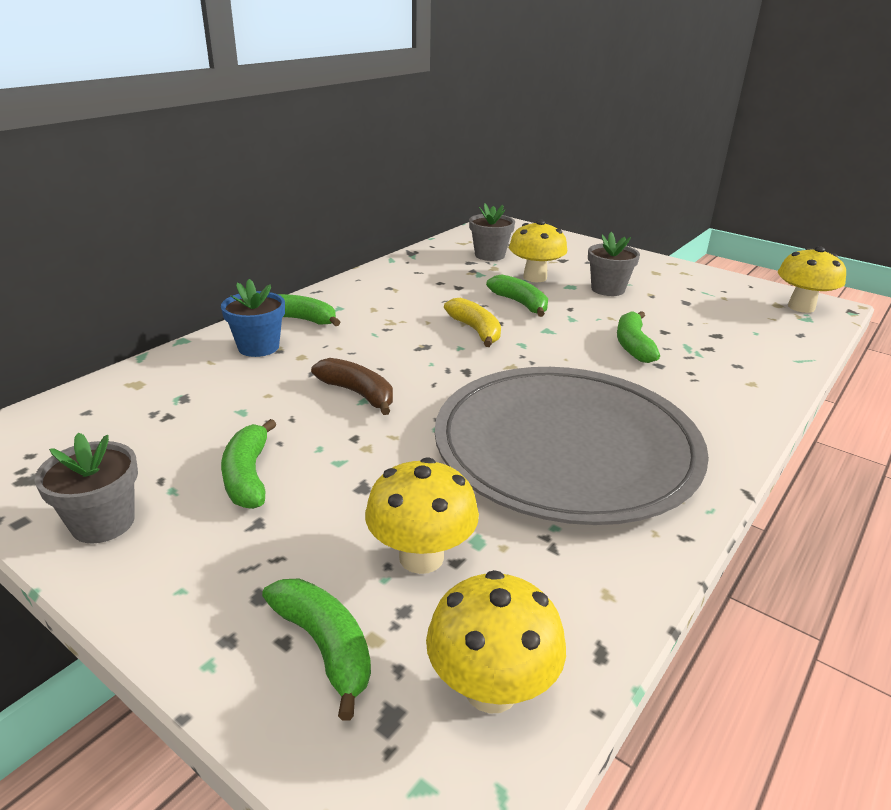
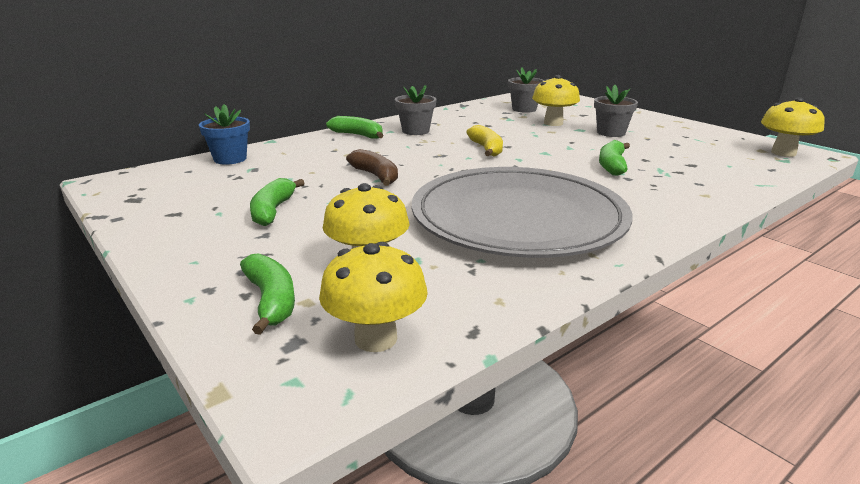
camera: 15 degrees right, 5 degrees down
(103, 523) = (166, 224): grey flower pot -> grey flower pot (415, 131)
(258, 347) = (320, 147): blue flower pot -> blue flower pot (230, 159)
(520, 303) = (532, 137): green banana -> none

